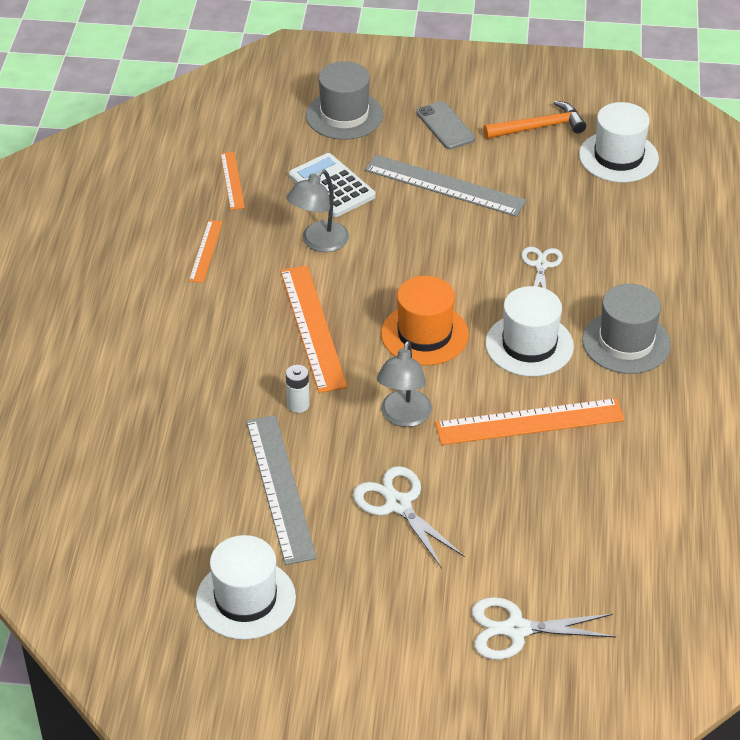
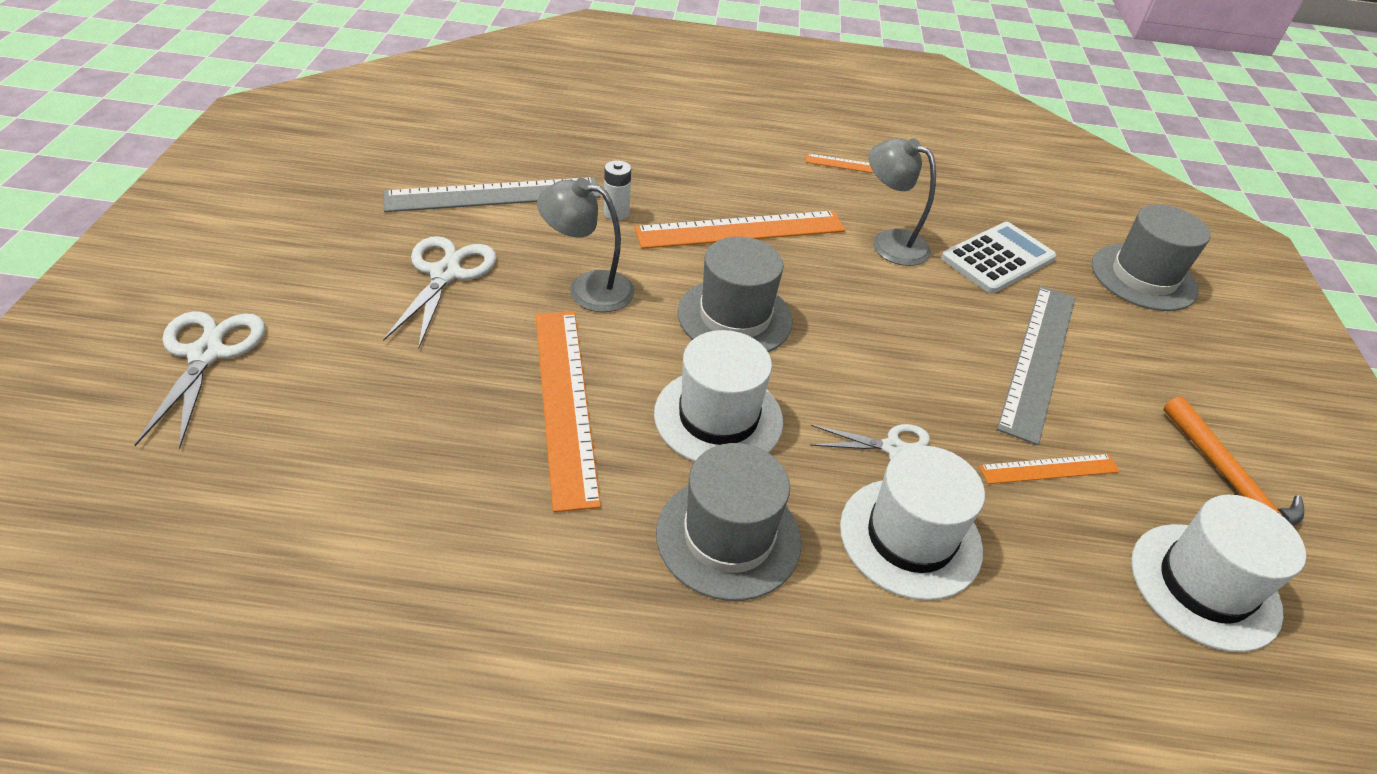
camera: 85 degrees right, 0 degrees up
(232, 180) = (979, 188): orange ruler -> orange ruler (1049, 469)
(245, 599) = (348, 167): white hat -> white hat (910, 537)
(398, 505) = (445, 274): white scissors -> white scissors turned 45 degrees counterclockwise
(424, 334) = (735, 317): orange hat -> grey hat
(445, 126) = (1172, 370): grey phone -> none

